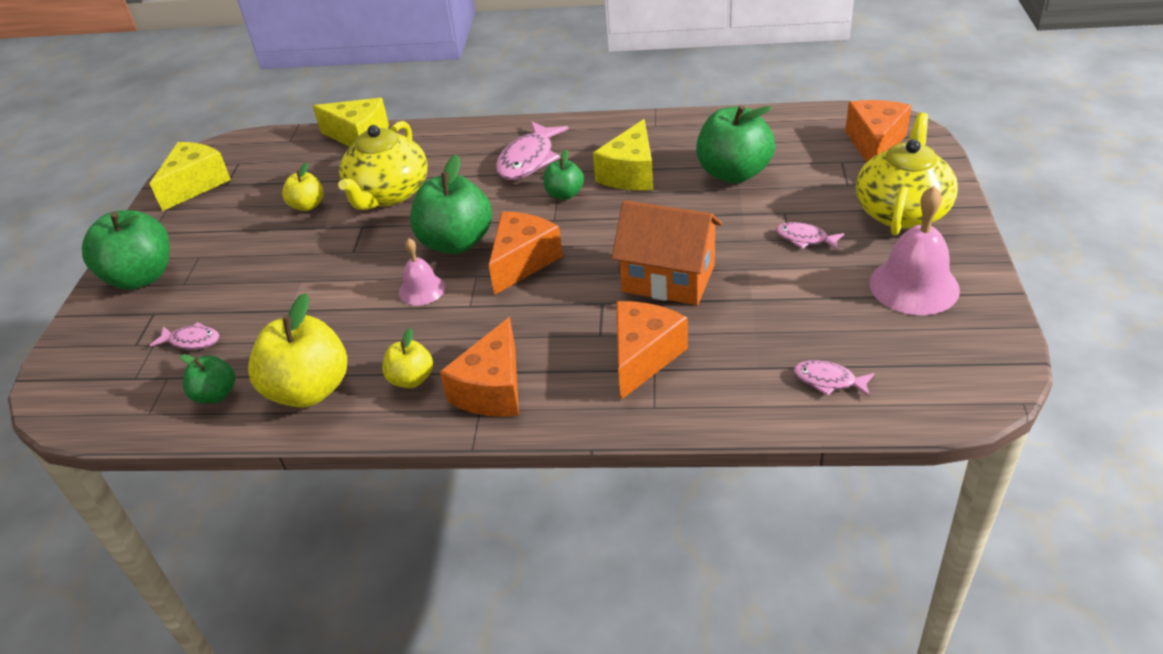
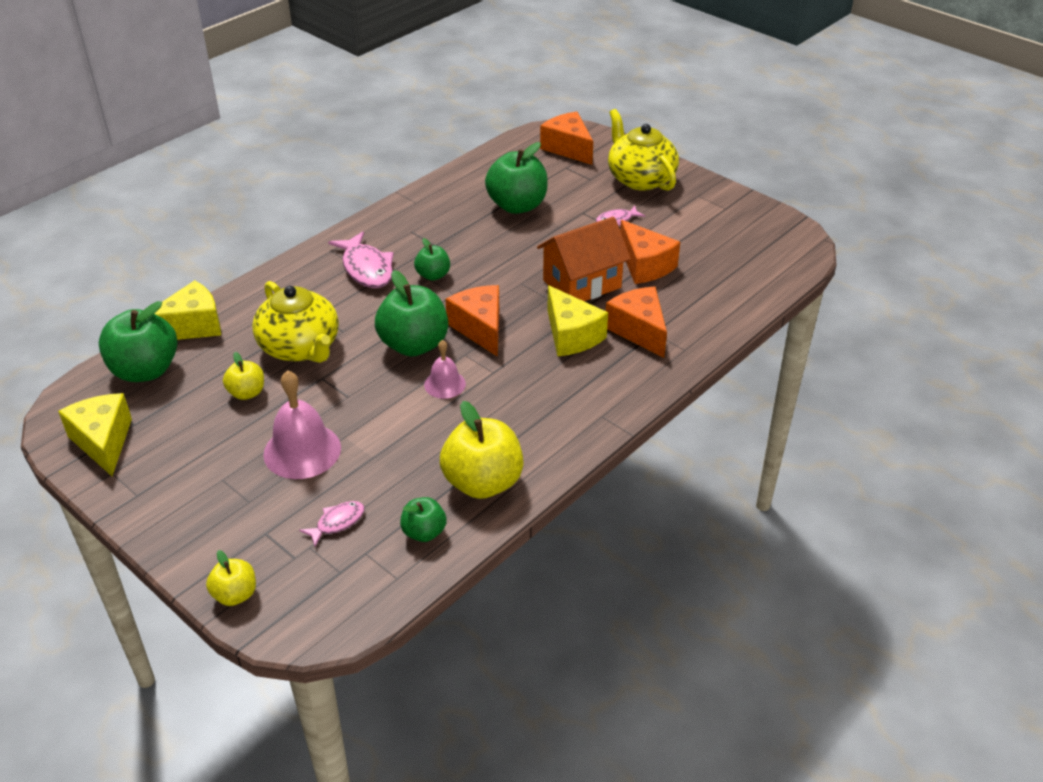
camera: 55 degrees left, 0 degrees up
(141, 277) = (199, 523): green apple -> green apple (145, 370)
(411, 379) = (534, 431): yellow apple -> yellow apple (235, 595)
(492, 389) = (590, 401): orange cheese -> orange cheese (645, 265)
(630, 174) = (454, 240): yellow cheese -> yellow cheese (571, 335)
(828, 381) = (739, 282): pink fish -> none
(914, 286) = (704, 214): pink bell -> pink bell (302, 451)

